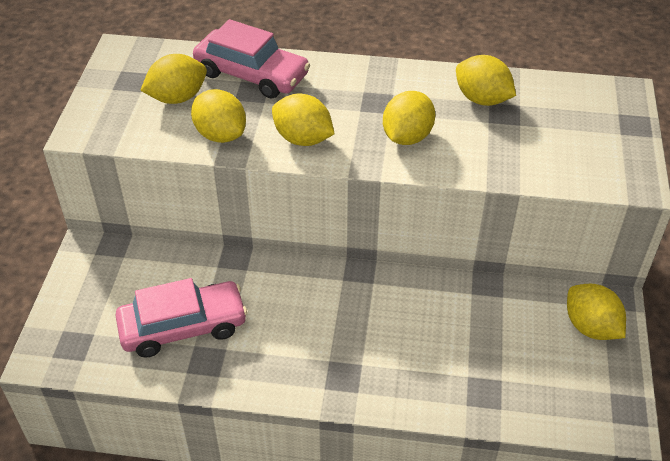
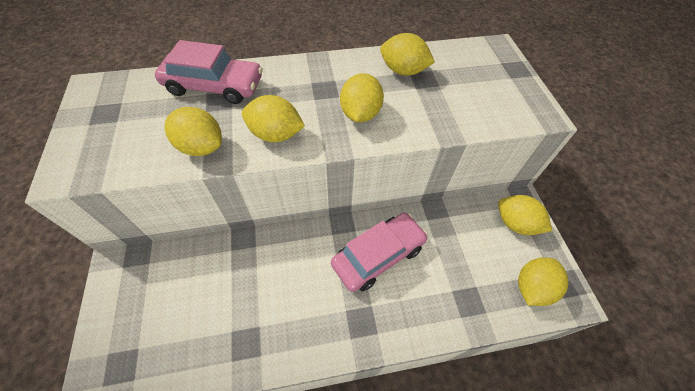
camera: 20 degrees left, 10 degrees up
(177, 98) = (152, 120): yellow lemon -> yellow lemon (532, 288)
(183, 327) = (217, 316): pink car -> pink car (378, 255)

